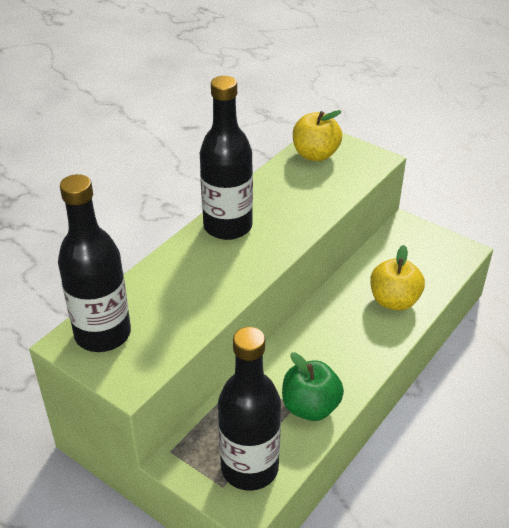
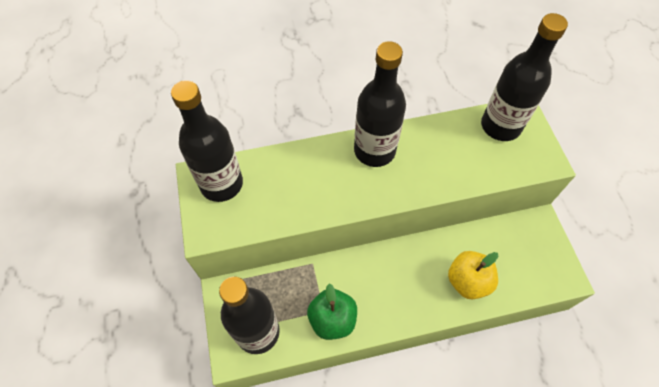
camera: 40 degrees right, 20 degrees up
(315, 155) = (500, 126): yellow apple -> black bottle

